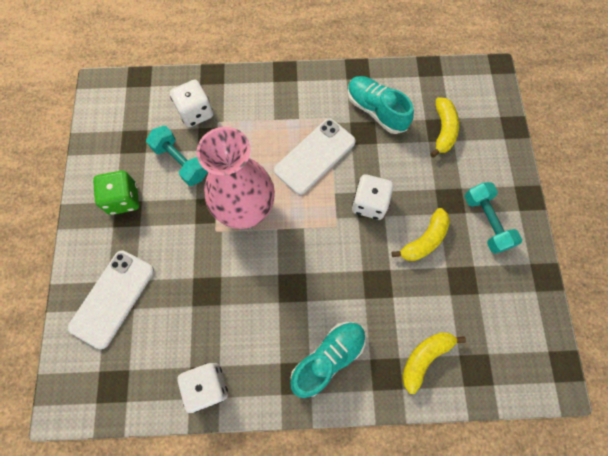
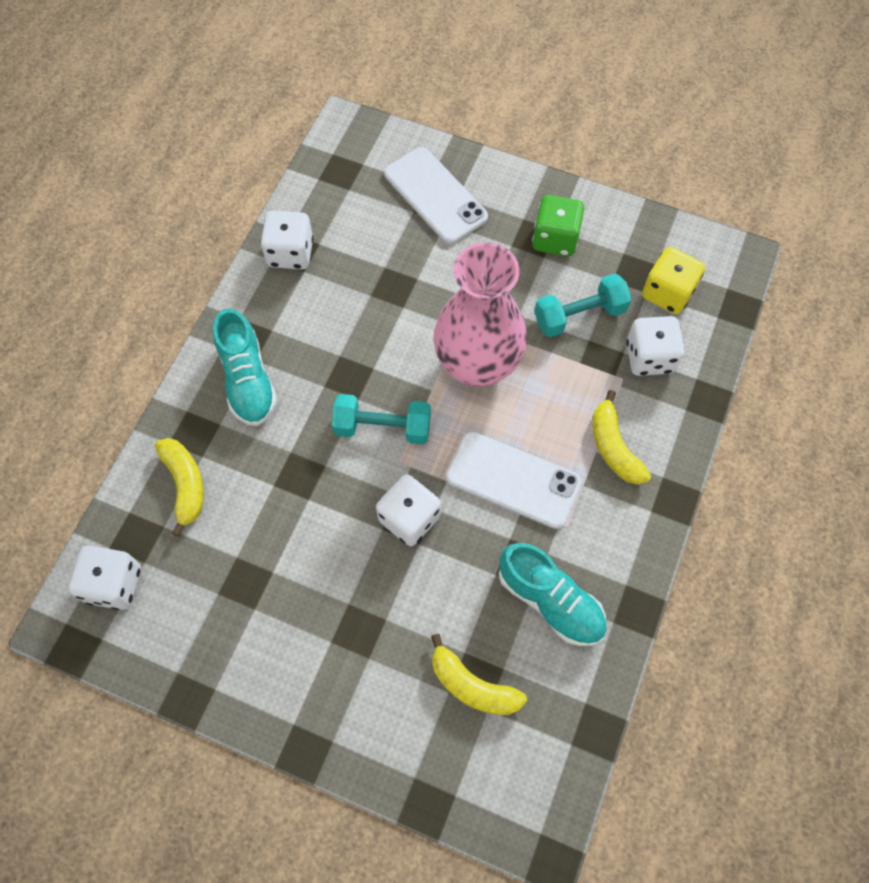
camera: 115 degrees right, 5 degrees down
(143, 118) = (667, 293): none -> yellow dice
(315, 156) = (513, 480): white phone -> white phone turned 45 degrees counterclockwise
(376, 110) = (550, 601): turquoise shoe -> turquoise shoe turned 60 degrees clockwise
(424, 240) = (322, 563): yellow banana -> yellow banana (614, 447)
(486, 222) = (303, 663): turquoise dumbbell -> turquoise dumbbell (383, 427)
(513, 365) = (114, 584): none -> white dice

